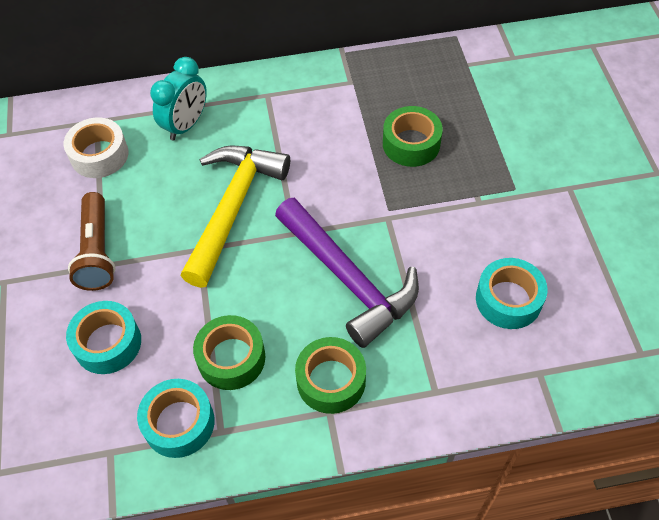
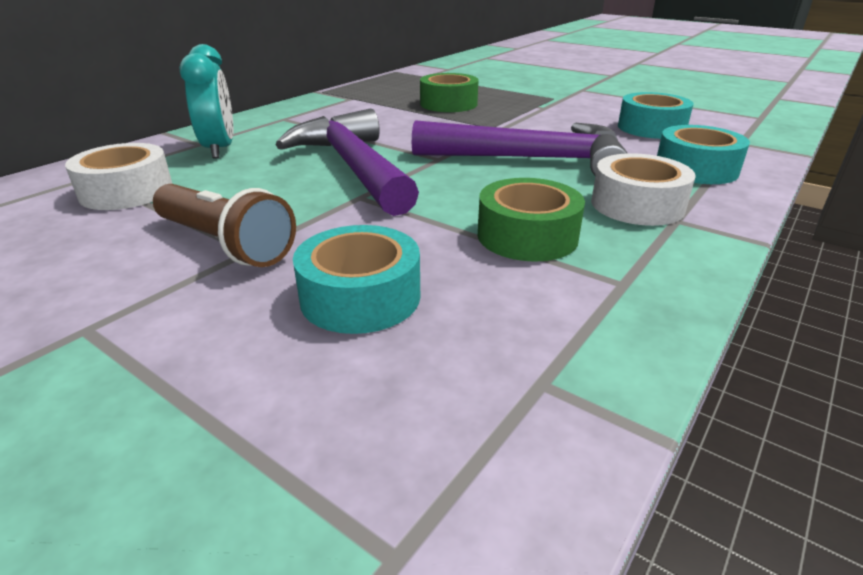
camera: 45 degrees left, 25 degrees down
(179, 423) = (570, 304): turquoise tape -> turquoise tape (696, 169)
(233, 208) = (353, 167): yellow hammer -> purple hammer
(331, 380) = (637, 205): green tape -> white tape

